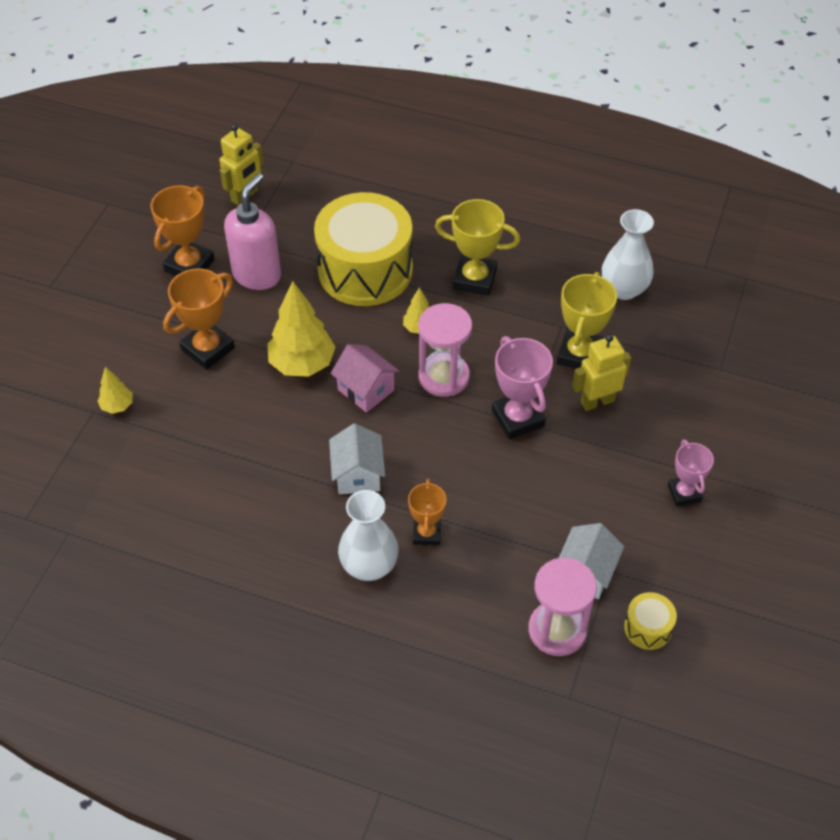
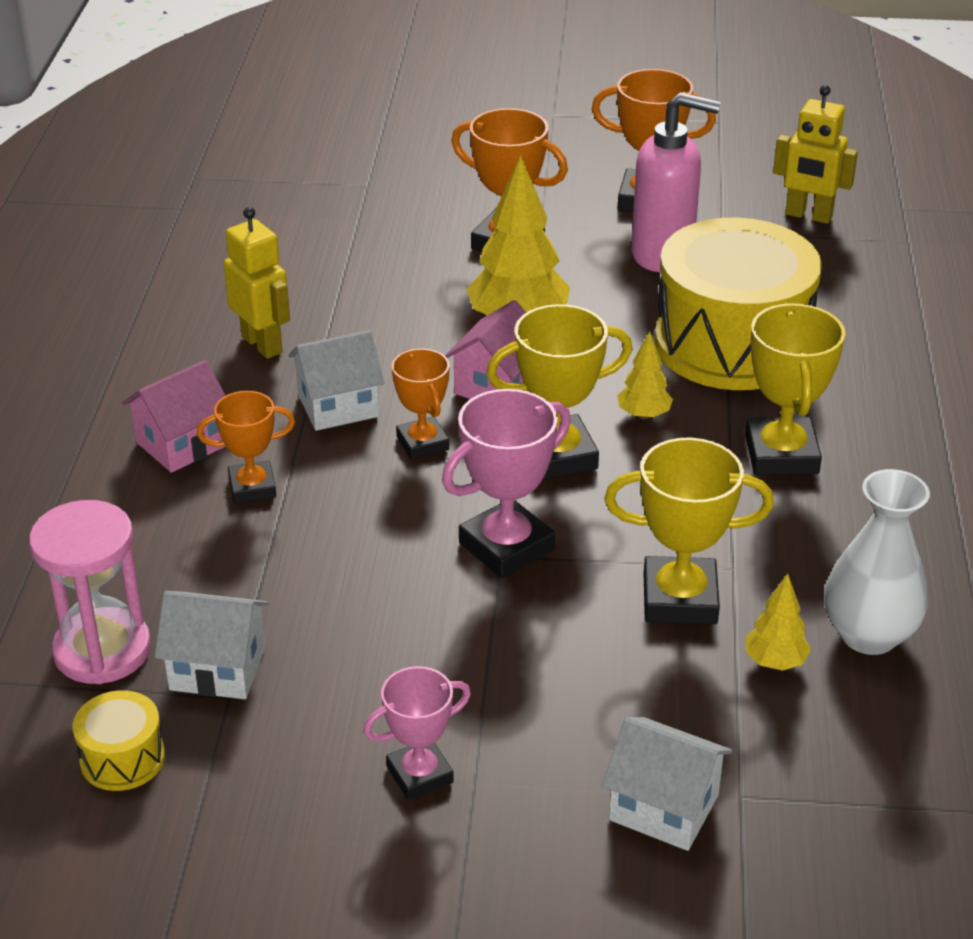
camera: 75 degrees right, 15 degrees down
(117, 406) = (382, 199): yellow tree -> yellow tree (775, 662)
(369, 566) = (182, 444): white vase -> pink house
(411, 438) = (422, 443): none -> orange trophy
(444, 377) = (557, 455): pink hourglass -> yellow trophy
(597, 401) = (583, 634): yellow robot -> yellow robot (262, 344)
(722, 400) = (663, 807): none -> white house

